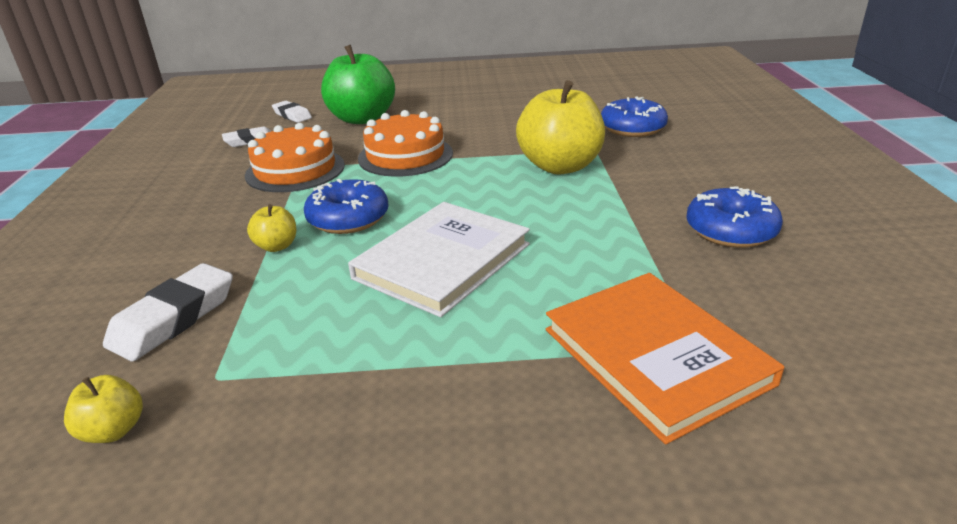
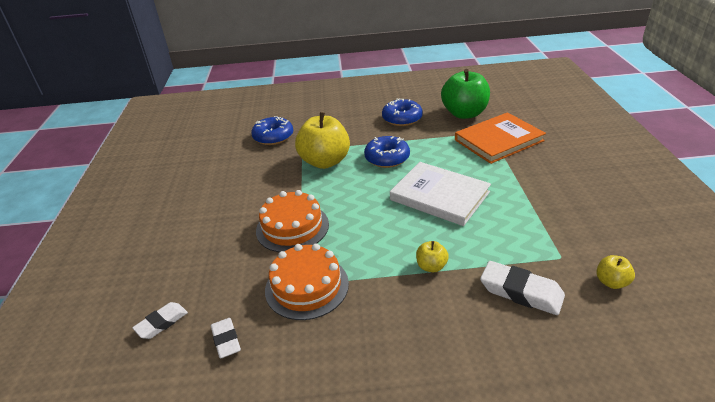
camera: 90 degrees left, 5 degrees up
(348, 218) = (392, 240): blue donut -> blue donut (387, 158)
(362, 119) = (198, 265): green apple -> green apple (464, 113)

